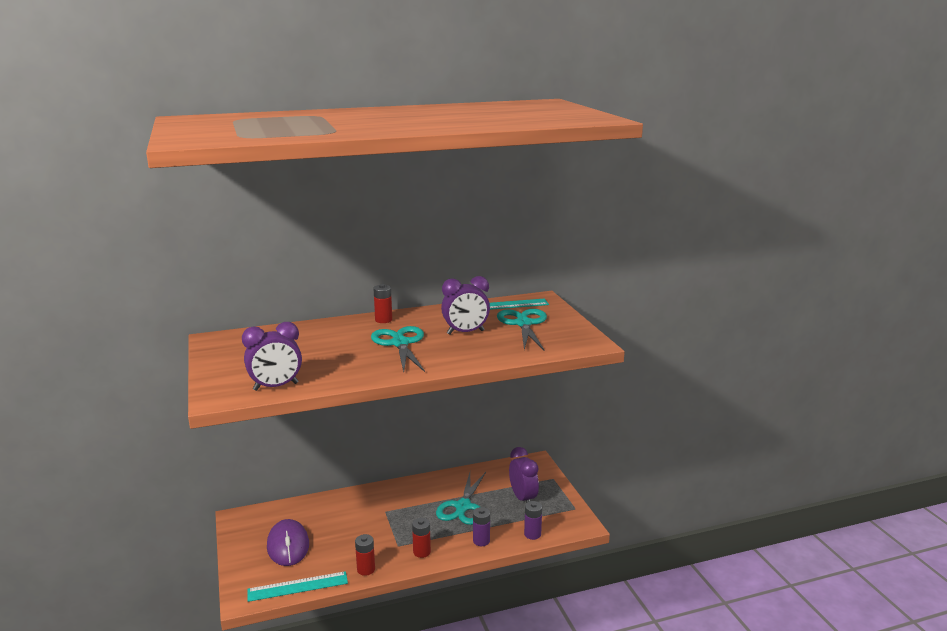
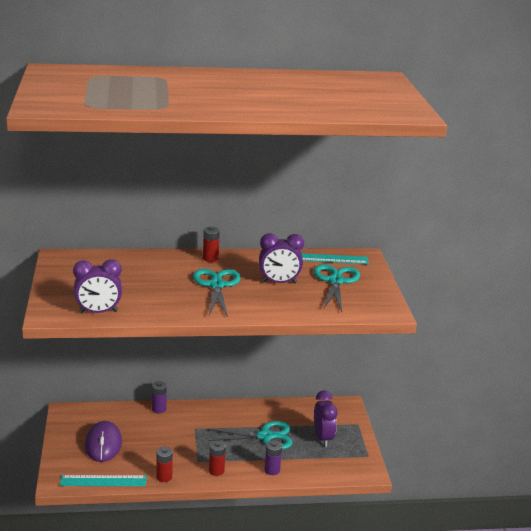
camera: 10 degrees right, 5 degrees up
(463, 507) = (265, 436): turquoise scissors -> turquoise scissors turned 120 degrees counterclockwise
(532, 534) = (320, 472): purple battery -> purple battery (159, 409)

